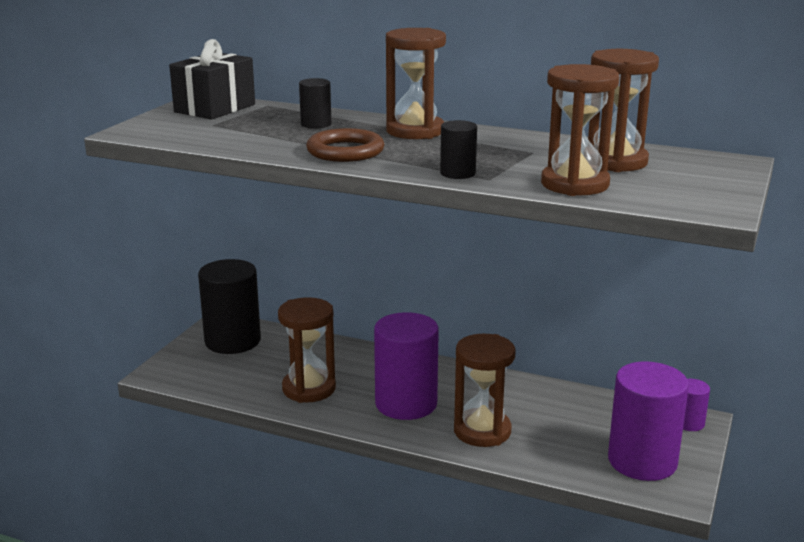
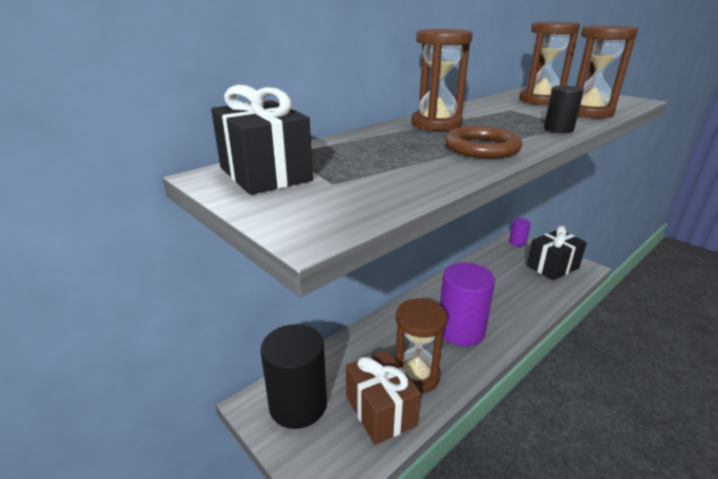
camera: 65 degrees left, 5 degrees up
(250, 380) = (381, 411): none -> brown gift
(316, 124) = (383, 146): black cylinder -> none
(482, 431) = (508, 309): brown hourglass -> none
(642, 461) = (552, 267): purple cylinder -> black gift

